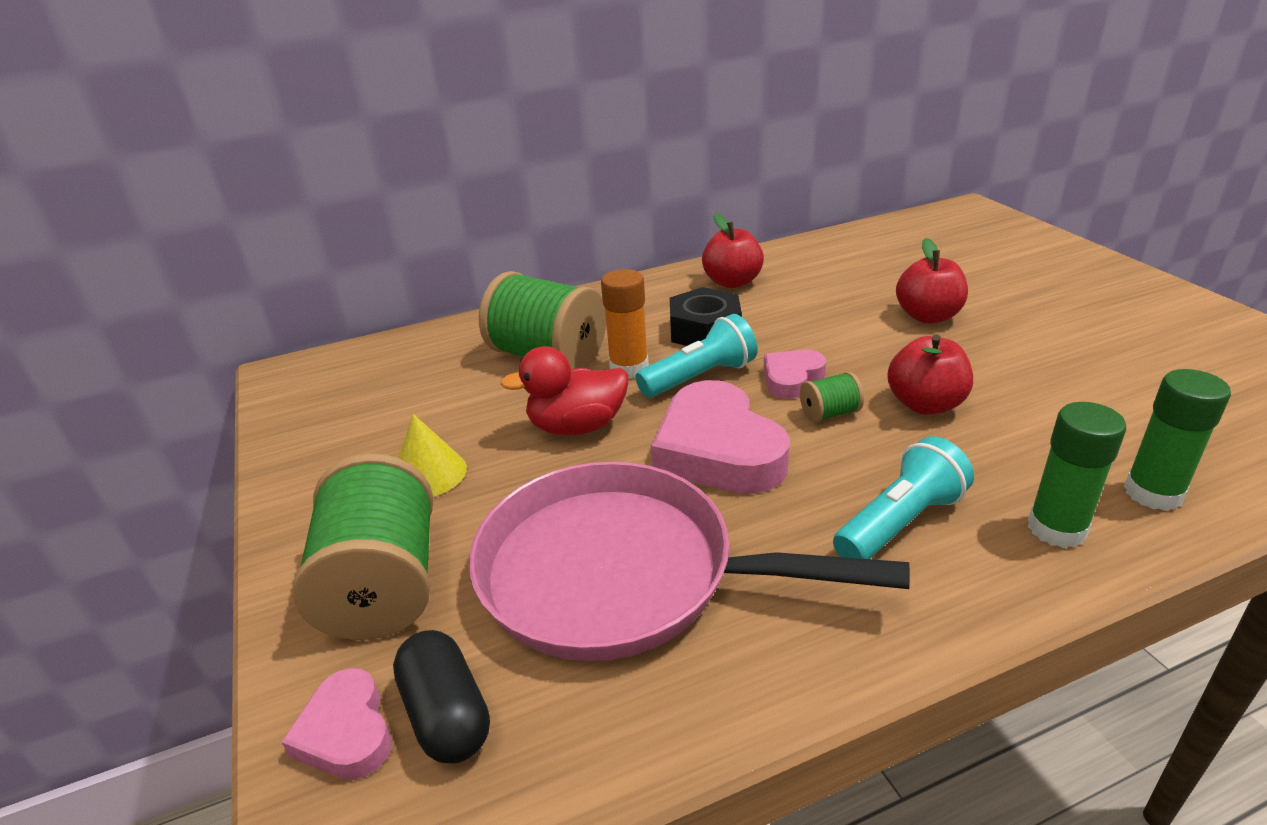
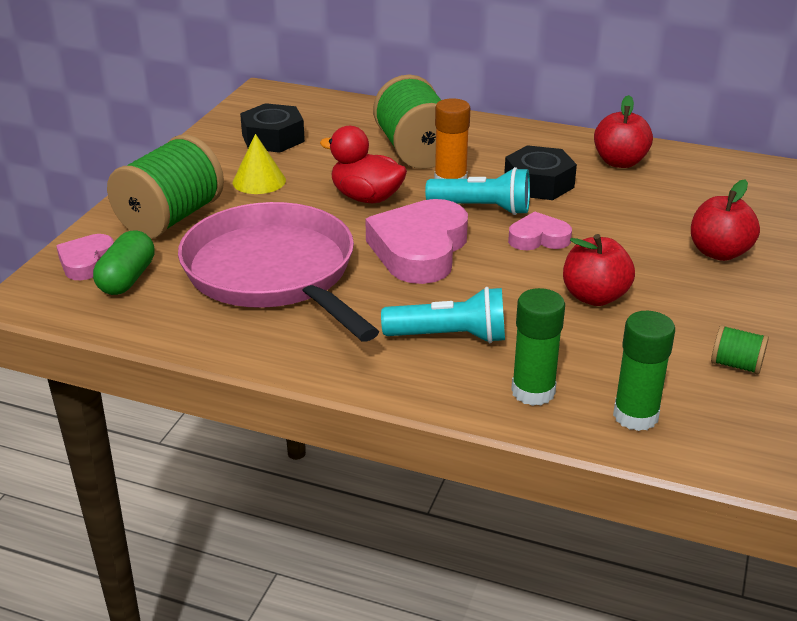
camera: 40 degrees right, 0 degrees up
(370, 417) = (273, 138): none -> black nut
(447, 714) = (127, 279): black capsule -> green capsule
(829, 413) = (522, 268): green spool -> green spool (736, 365)

